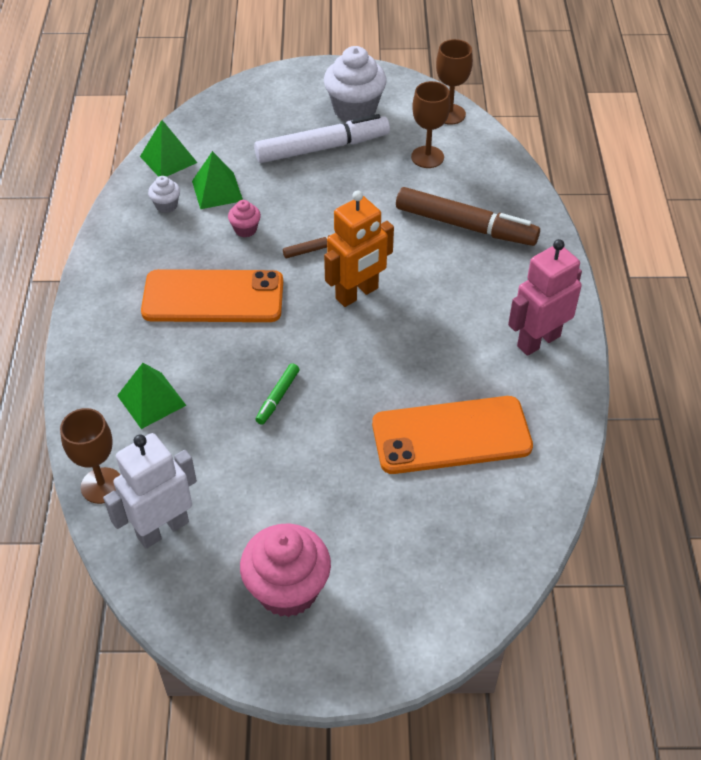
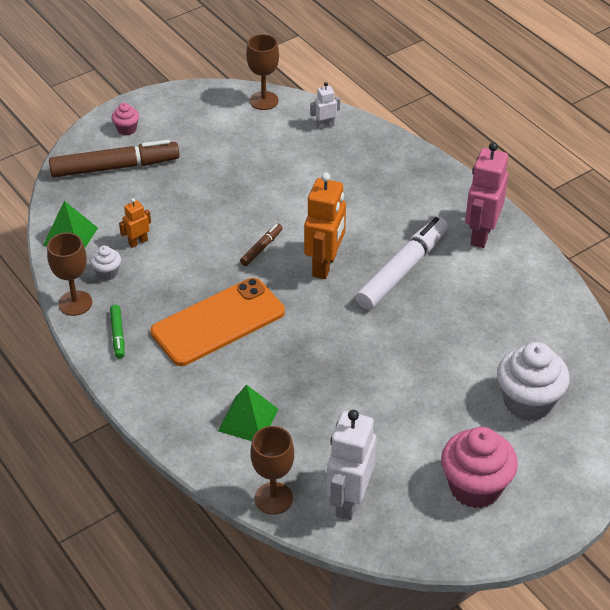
camera: 35 degrees left, 5 degrees down
(217, 191) = (138, 242): green pyramid -> orange robot
(245, 229) = (192, 260): pink cupcake -> pink cupcake (127, 129)
(278, 397) = (340, 367): green marker -> green marker (118, 335)
(322, 148) = (190, 170): white marker -> white marker (402, 270)
(355, 110) = (186, 129): white cupcake -> white cupcake (528, 402)
(427, 157) = (278, 141): brown goblet -> brown goblet (75, 303)
(451, 435) = (484, 327): orange phone -> none
(465, 225) = (355, 178): brown marker -> brown marker (115, 167)
(485, 162) = (325, 125): none -> white robot

